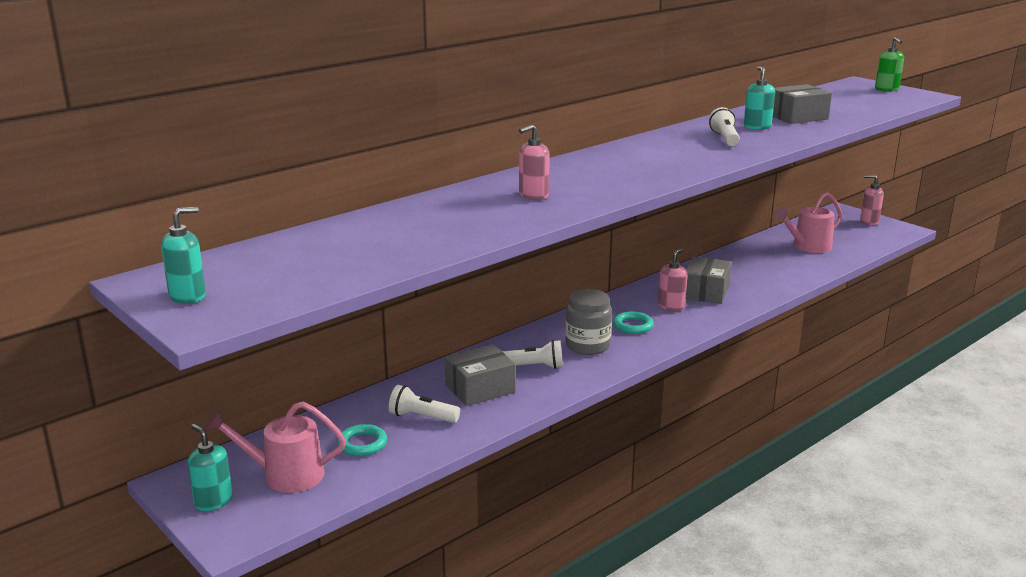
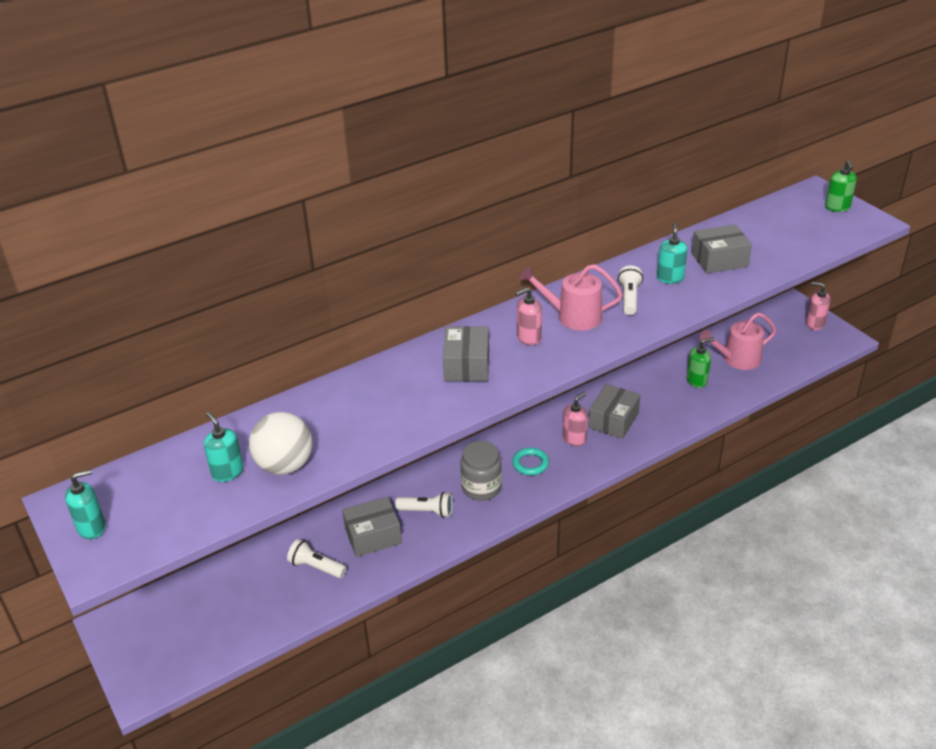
camera: 10 degrees right, 15 degrees up
(213, 501) = (134, 649): turquoise soap dispenser -> turquoise soap dispenser (227, 472)
(285, 475) = (193, 625): pink watering can -> pink watering can (573, 317)
(362, 444) = (261, 595): turquoise ring -> none
(410, 245) = (285, 465): none -> white ball
(533, 195) = (414, 391): pink soap dispenser -> pink soap dispenser (528, 338)
(581, 179) = (467, 365): none -> grey box
(776, 262) = (697, 381): none -> green soap dispenser

